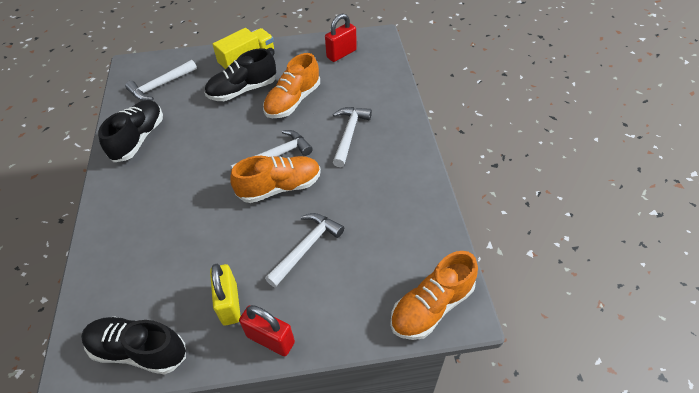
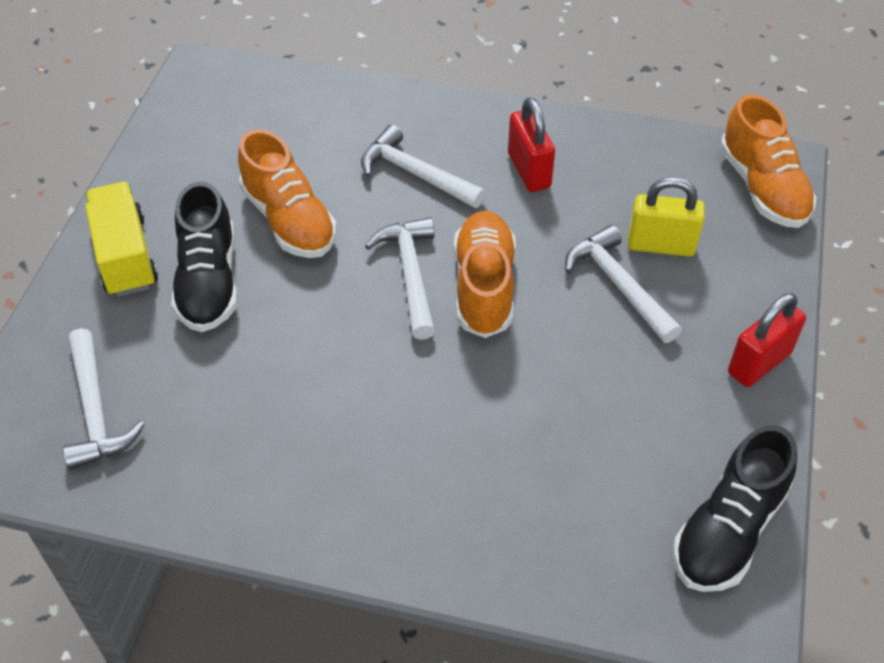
camera: 70 degrees left, 0 degrees up
(139, 138) = (239, 471): black shoe -> none
(230, 304) = (684, 398): yellow padlock -> yellow padlock (661, 245)
(341, 54) = (208, 126): red padlock -> red padlock (529, 171)

